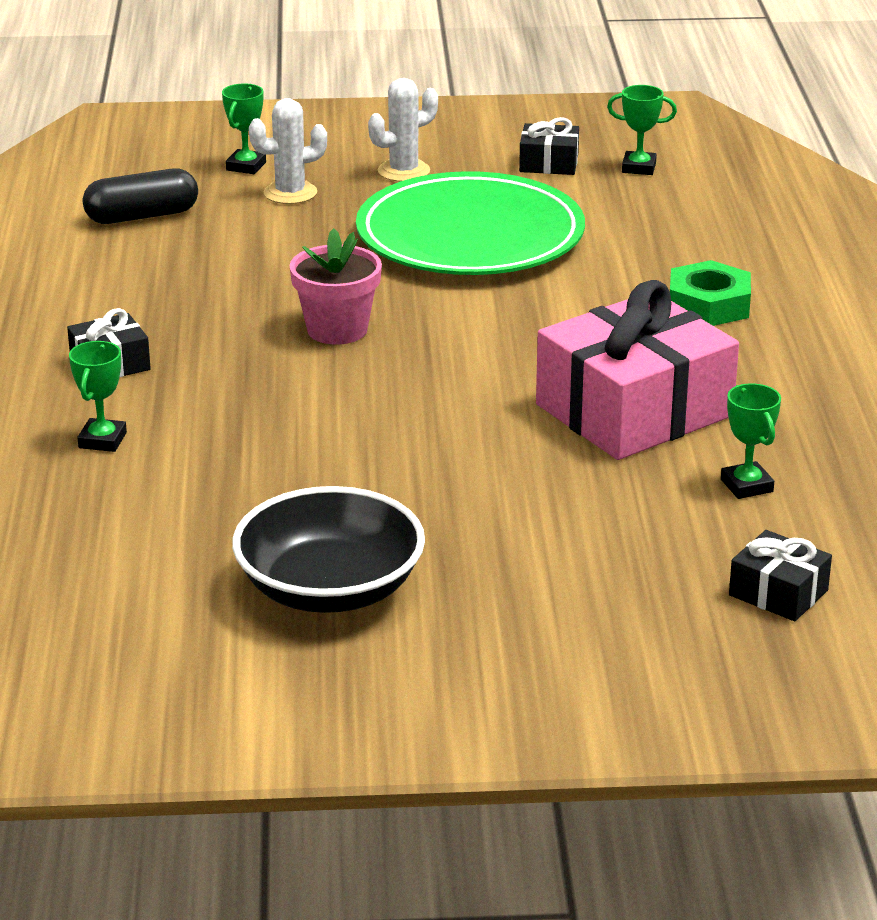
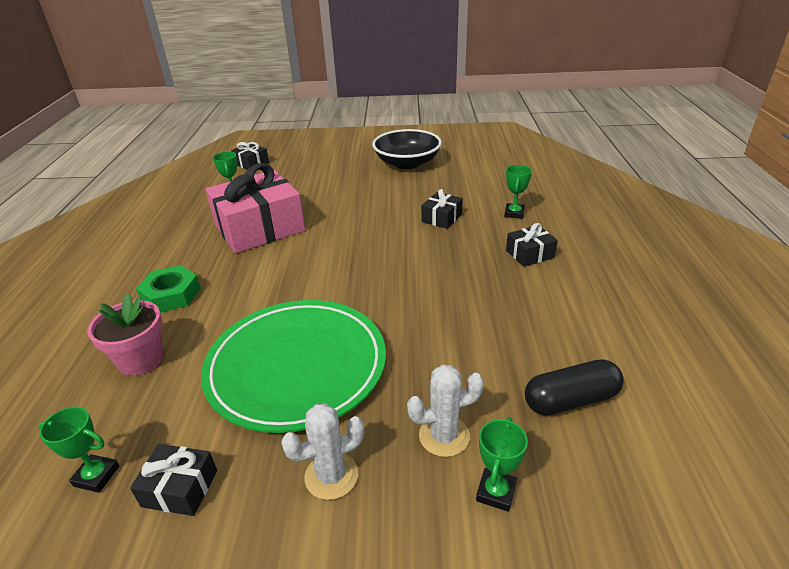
camera: 175 degrees left, 5 degrees up
(257, 431) = (441, 218): none -> black gift
(337, 330) = (402, 277): pink flower pot -> pink flower pot (141, 360)

